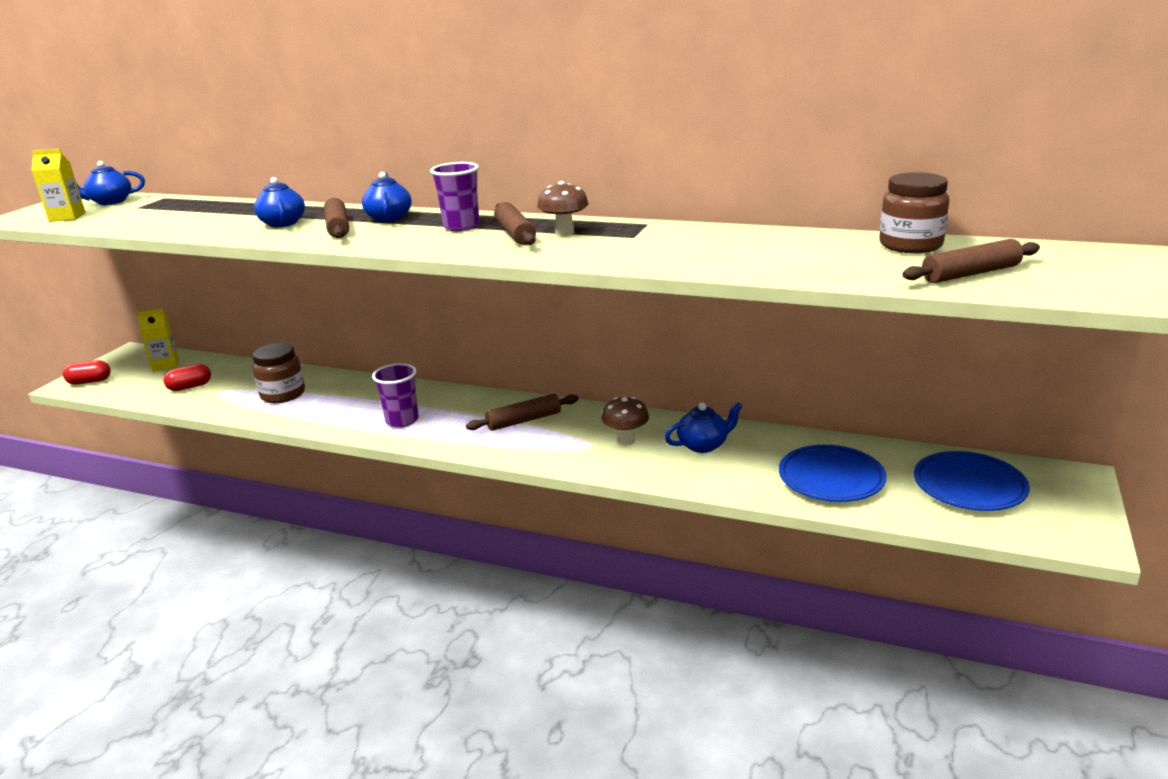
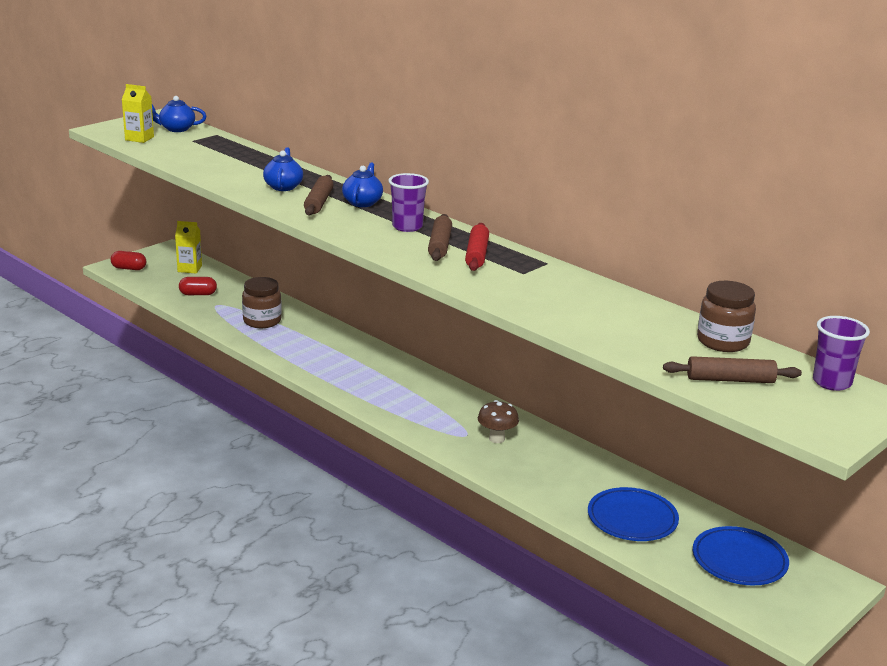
camera: 20 degrees right, 0 degrees up
(402, 420) = (337, 370): purple cup -> purple cup (832, 382)
(524, 420) = (430, 398): brown rolling pin -> none
(564, 232) = (476, 254): brown mushroom -> red rolling pin
(703, 445) = (555, 461): blue teapot -> none

